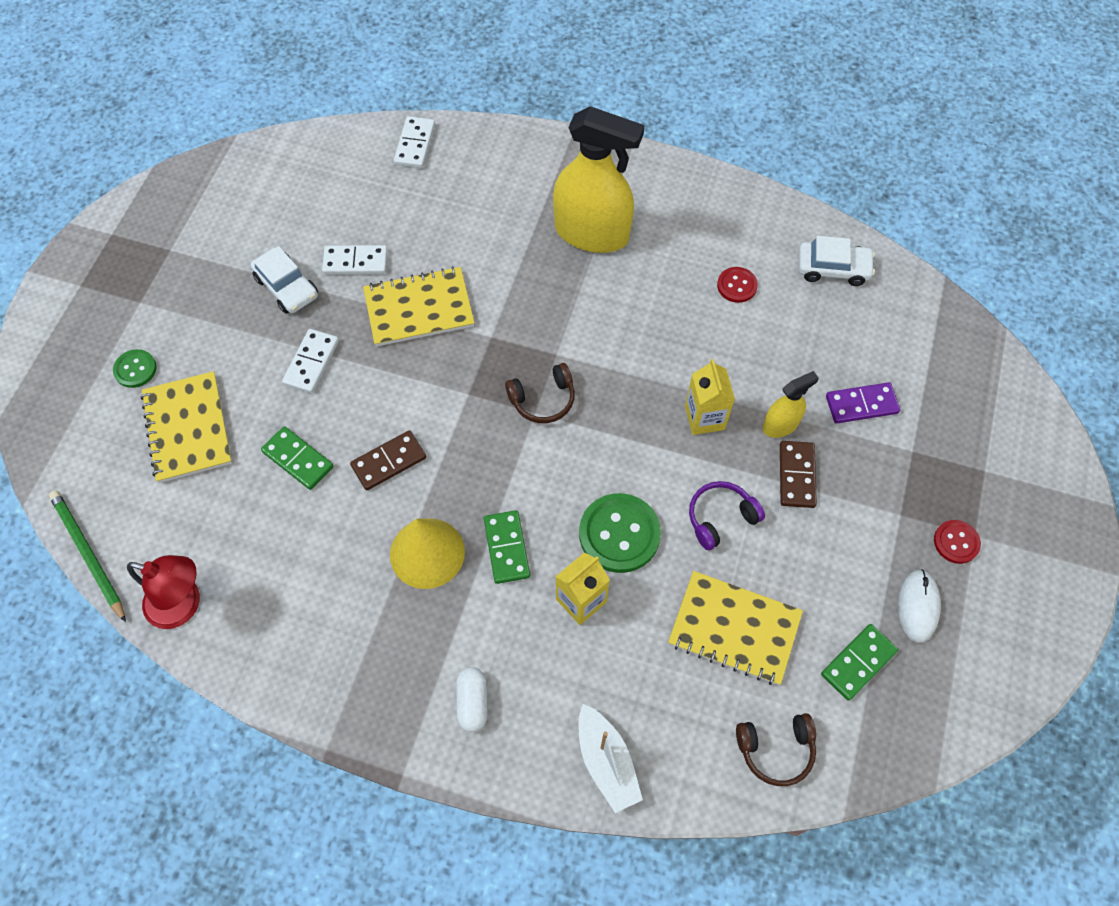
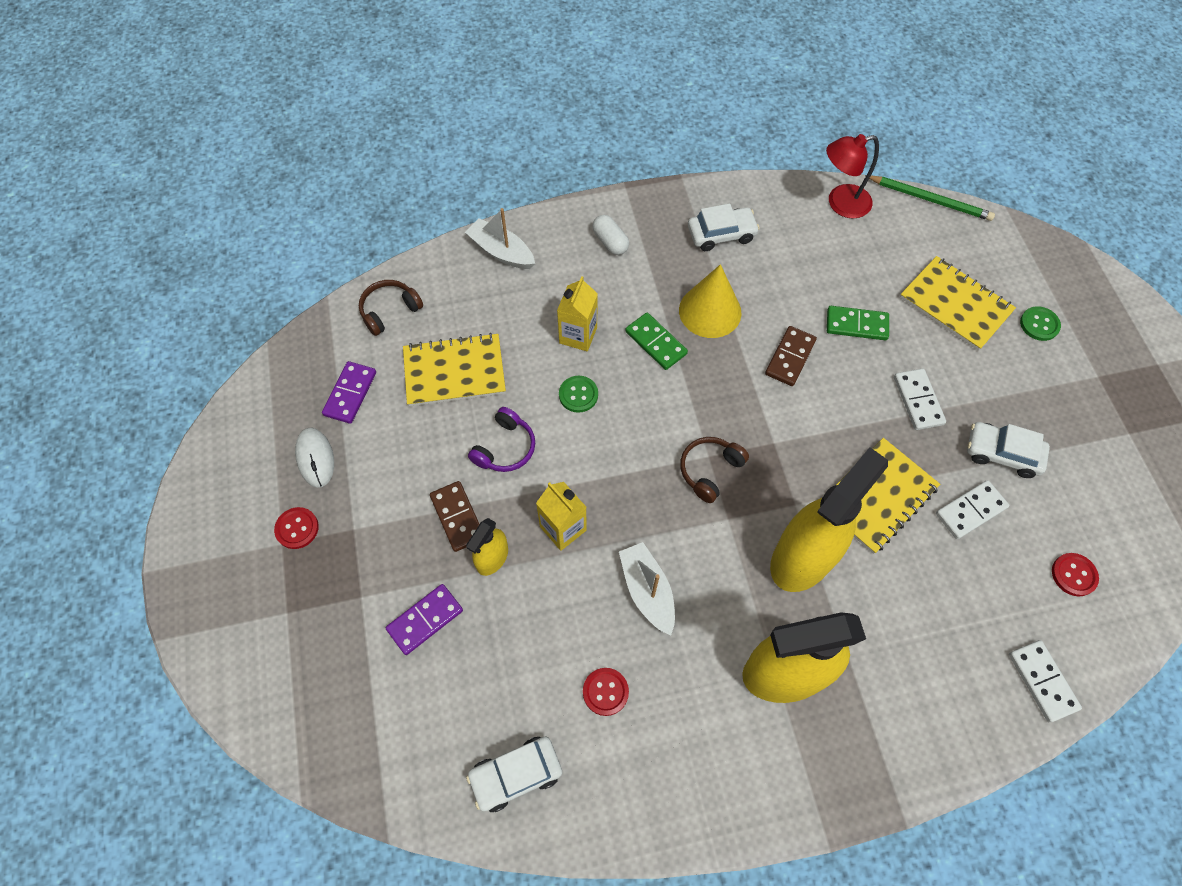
camera: 150 degrees right, 0 degrees up
(325, 187) = (1073, 575): none -> red button
(343, 640) = (721, 234): none -> white car
(517, 297) = (803, 557): none -> yellow spray bottle
(619, 534) = (578, 395): green button -> green button, size x0.55
(661, 335) = (647, 591): none -> white boat
(858, 662) = (350, 394): green domino -> purple domino

